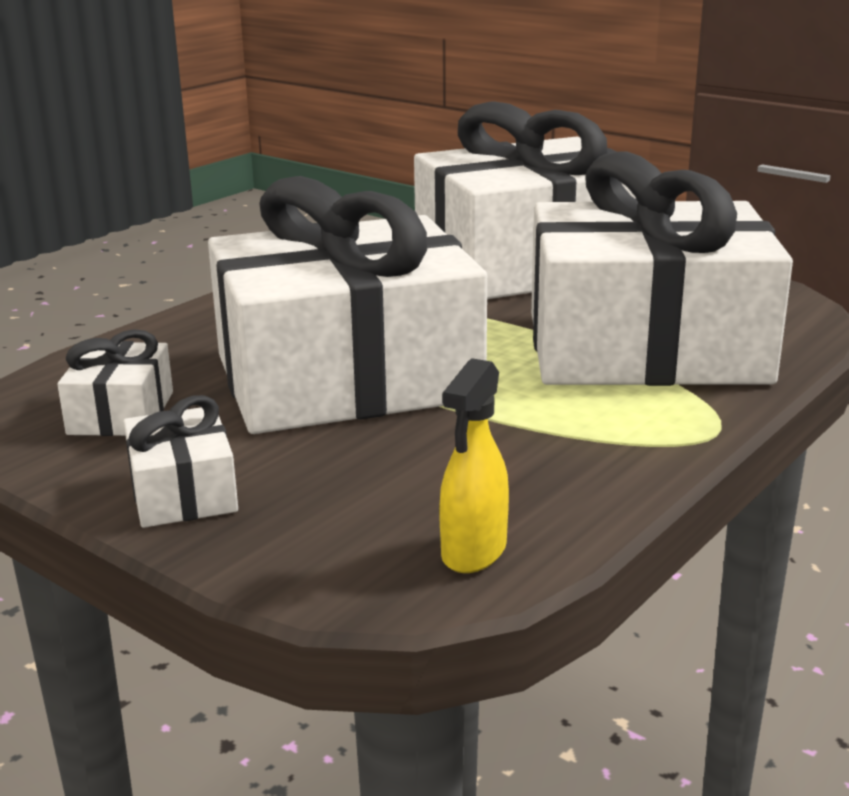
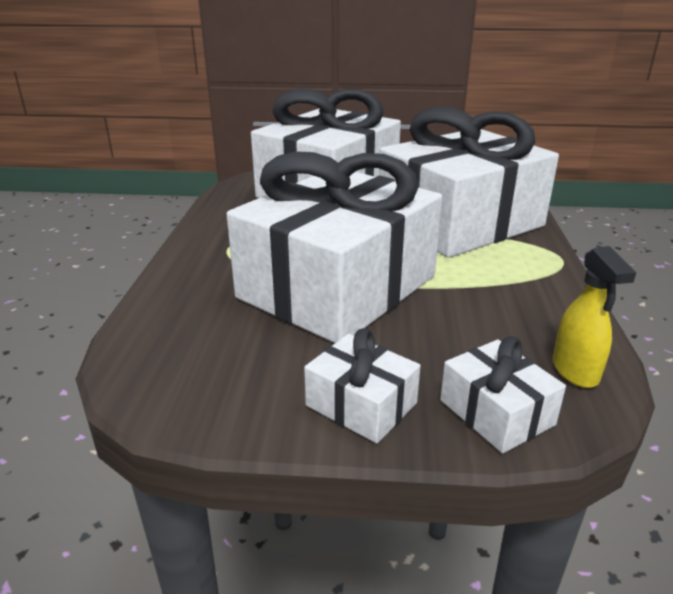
camera: 35 degrees left, 5 degrees up
(121, 413) = (227, 362): white gift -> white gift (496, 412)

